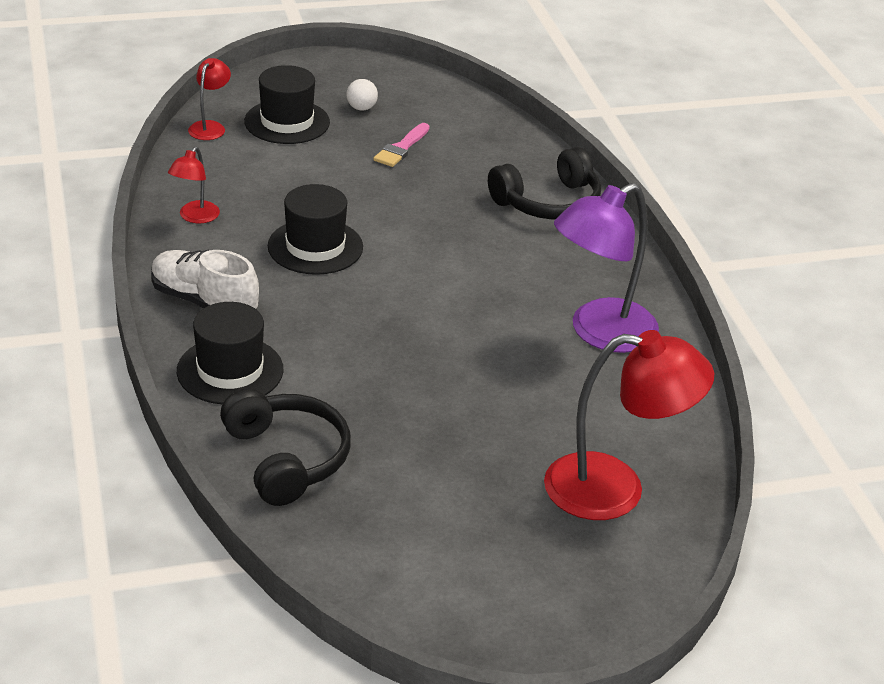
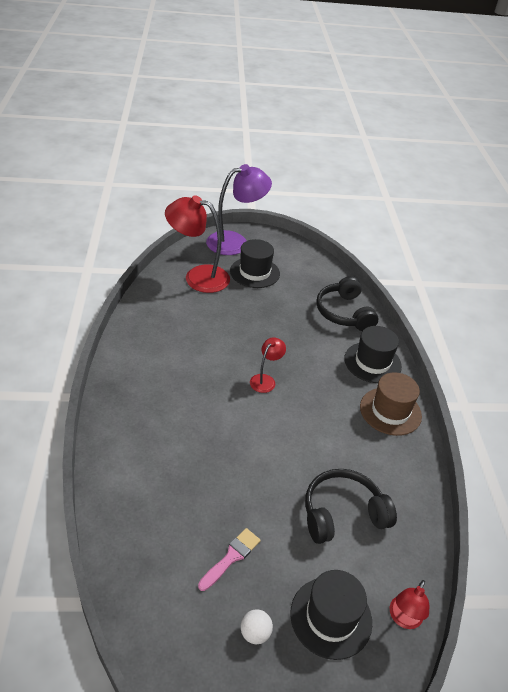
camera: 170 degrees left, 5 degrees up
(195, 217) = (404, 491): red lamp -> red lamp (265, 380)
(204, 302) = (390, 411): white shoe -> brown hat
(315, 247) = (318, 447): black hat -> black hat (254, 272)
(548, 203) = (135, 467): black headphones -> black headphones (342, 513)
(600, 333) = (160, 353): purple lamp -> purple lamp (235, 242)

